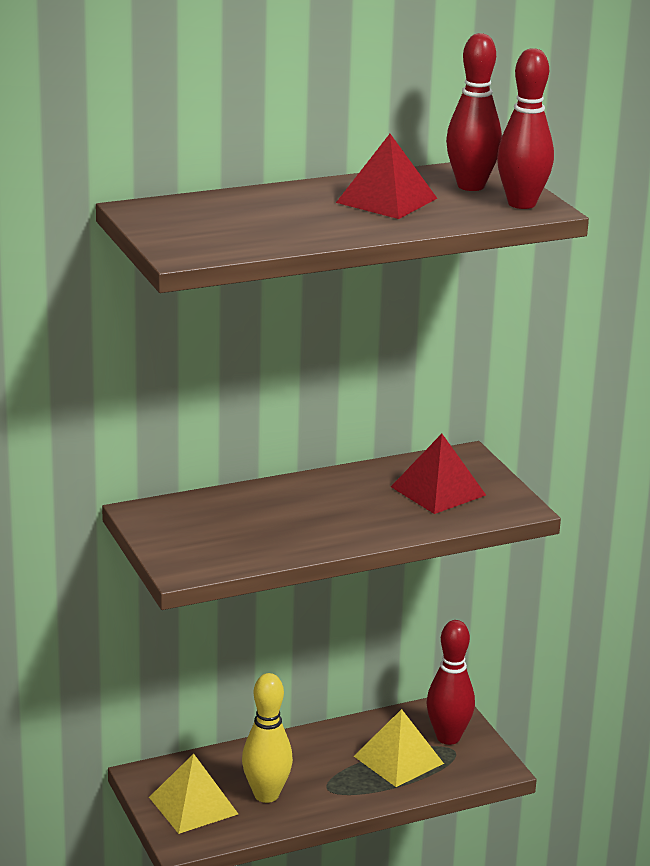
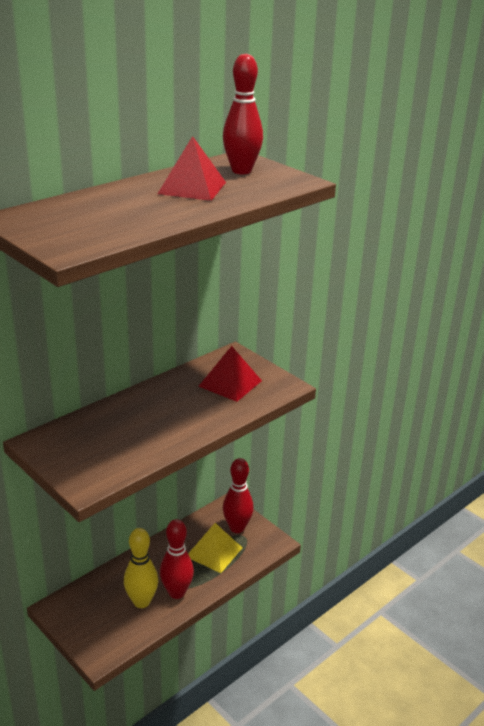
camera: 20 degrees left, 5 degrees up
(193, 805) = (96, 623): yellow pyramid -> none
(521, 204) = (285, 179): red bowling pin -> red bowling pin (176, 592)

